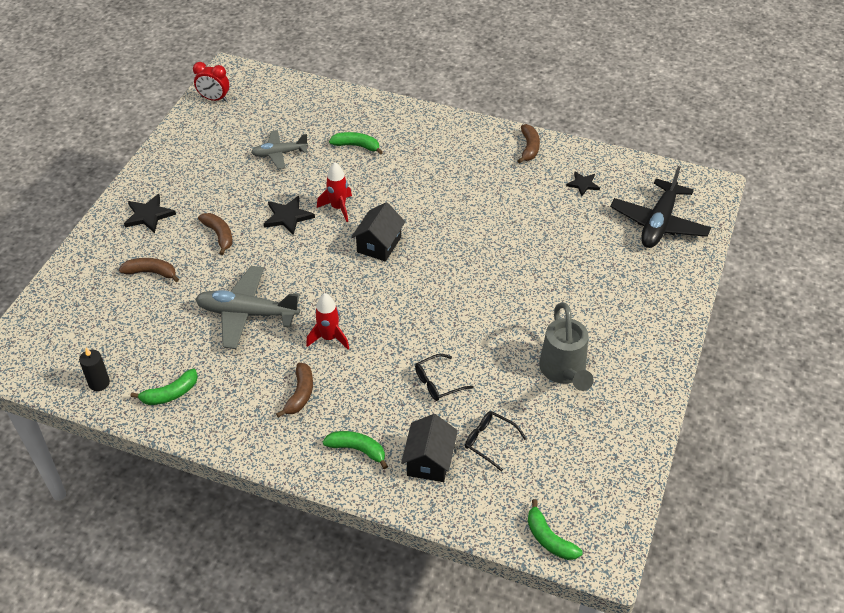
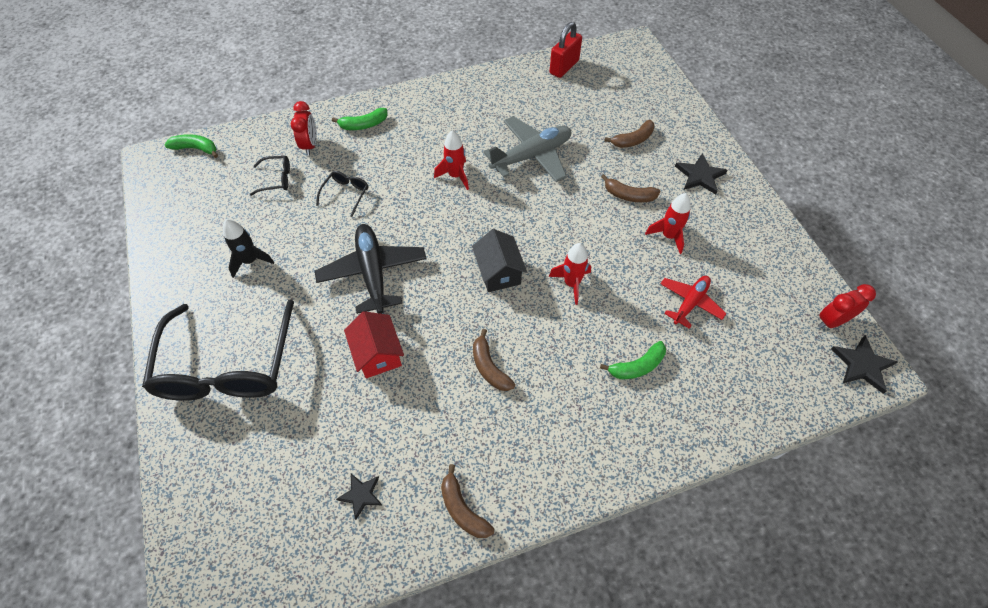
camera: 140 degrees right, 10 degrees up
(99, 383) = (564, 67): black candle -> red padlock
(170, 394) = (515, 86): green banana -> none
(234, 194) = (668, 236): none -> red rocket
(279, 154) = (690, 303): grey plane -> red plane
(288, 217) = (600, 246): black star -> black star (862, 365)
(300, 394) = (435, 132): brown banana -> brown banana (489, 367)
(429, 461) = (310, 145): black house -> red clock
(514, 246) = (378, 354): none -> red house
(564, 372) = (250, 261): grey watering can -> black rocket
(627, 302) = (227, 365): none -> black glasses
(659, 223) = (240, 497): black plane -> black plane (373, 273)

